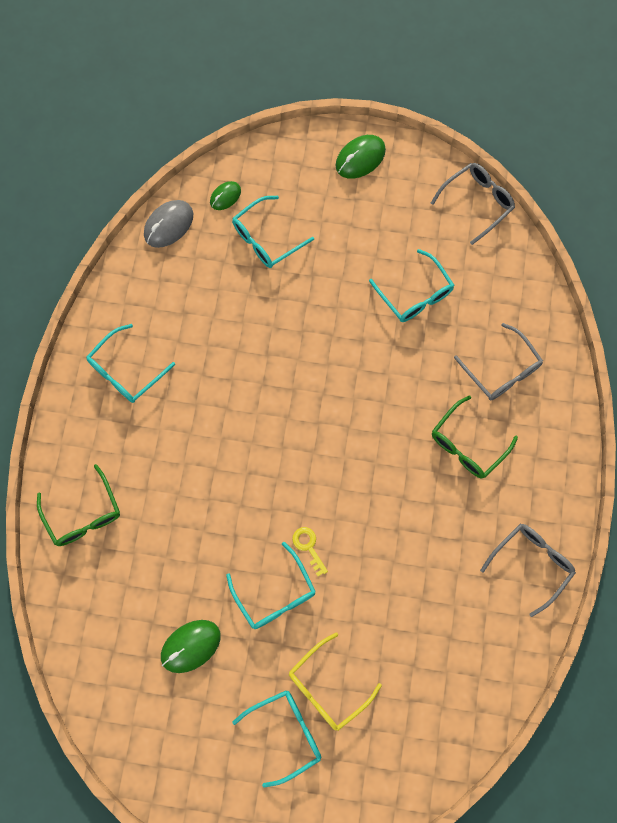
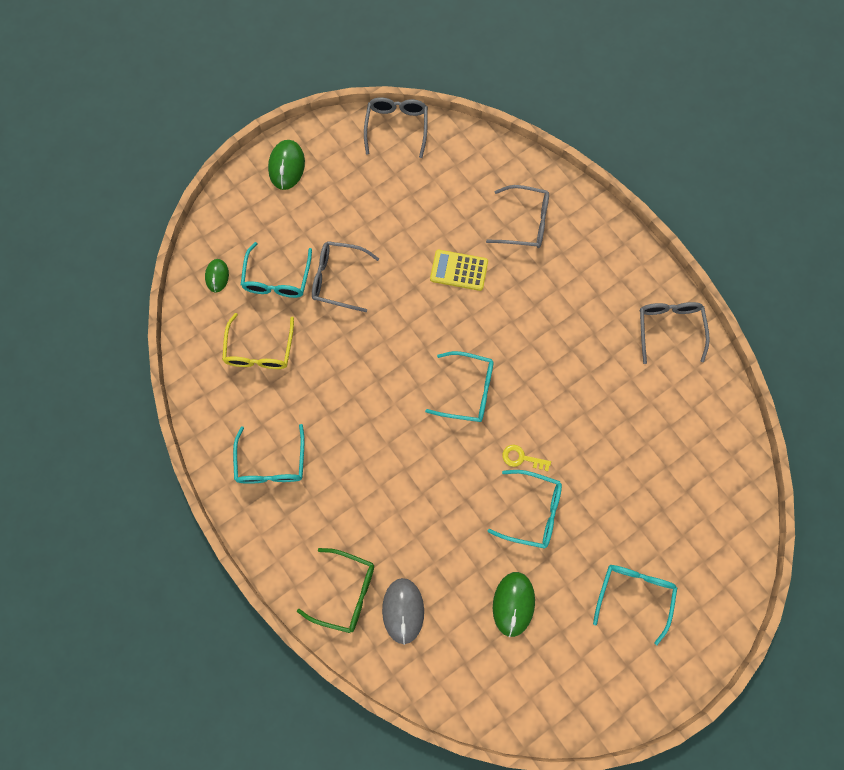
camera: 45 degrees left, 0 degrees up
(168, 225) = (196, 333): grey mouse -> grey mouse (403, 610)
(311, 280) = (338, 279): none -> grey glasses
(327, 687) = (628, 537): yellow glasses -> yellow glasses (260, 350)
(409, 359) = (459, 270): none -> yellow calculator
(415, 294) = (418, 224): turquoise glasses -> turquoise glasses (468, 390)
(467, 444) = (552, 291): green glasses -> none

